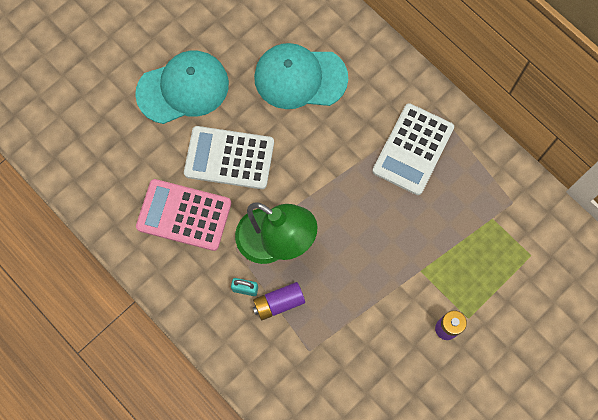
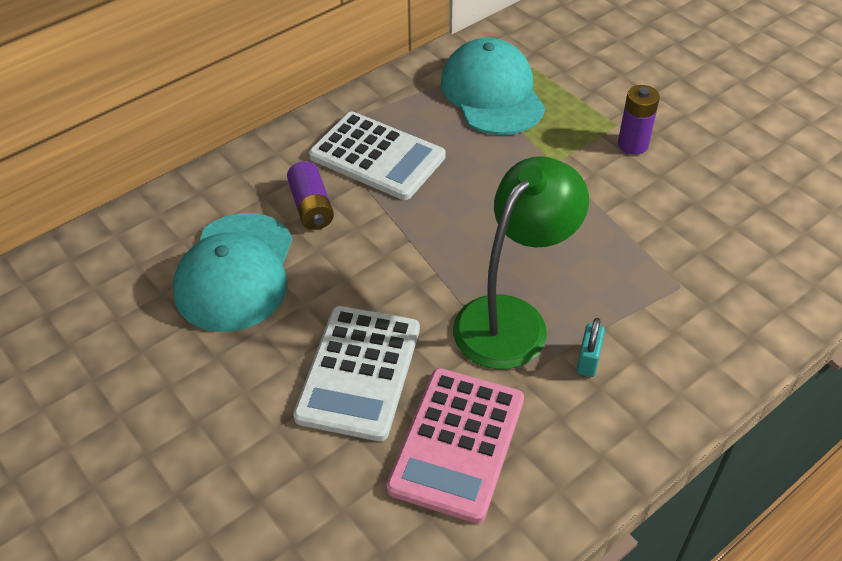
camera: 85 degrees left, 25 degrees down
(183, 88) = (213, 437): turquoise cap -> turquoise cap (492, 93)
(278, 303) = (609, 318): purple battery -> purple battery (311, 207)

